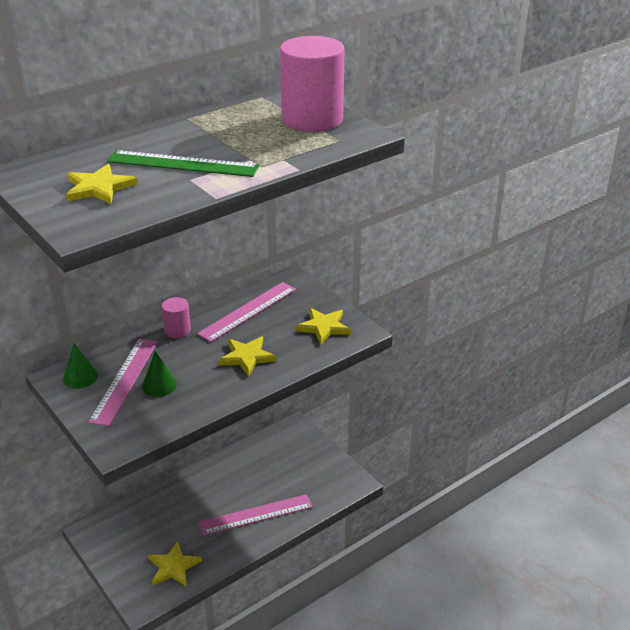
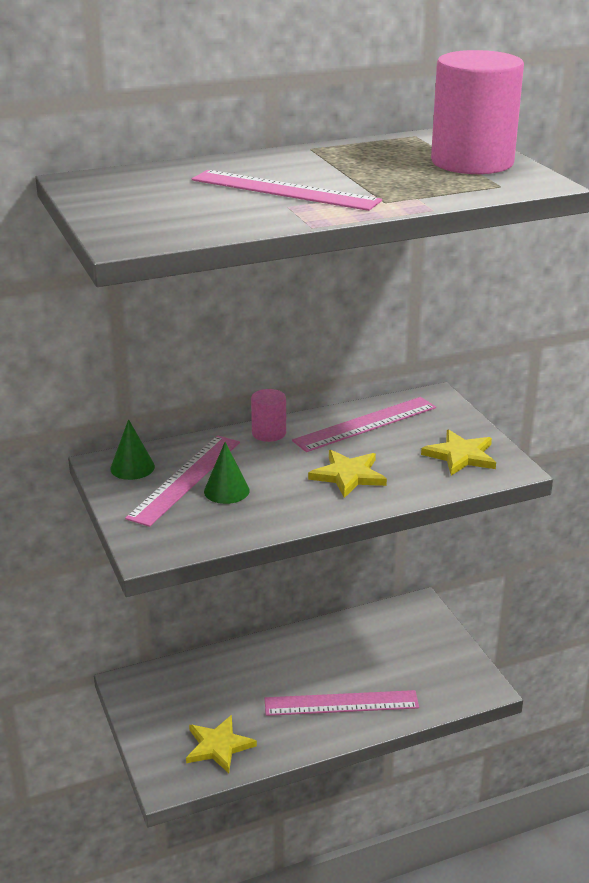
camera: 15 degrees right, 5 degrees down
(99, 188) = (170, 203): yellow star -> none
(182, 164) = (284, 190): green ruler -> pink ruler

